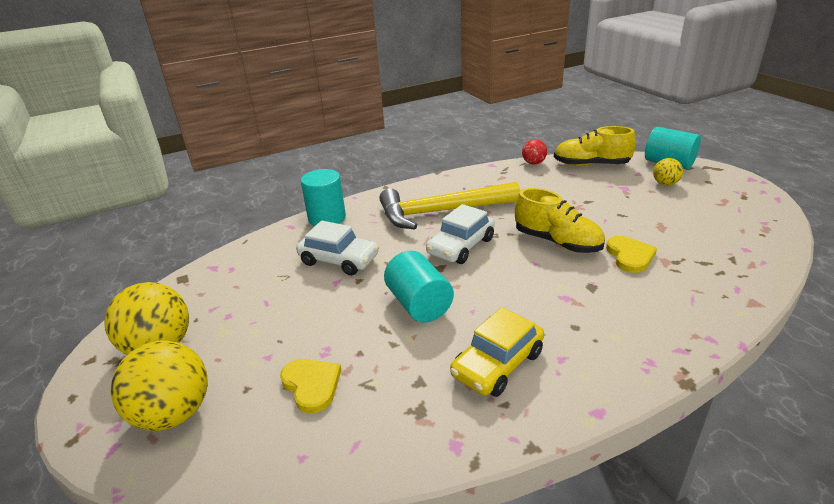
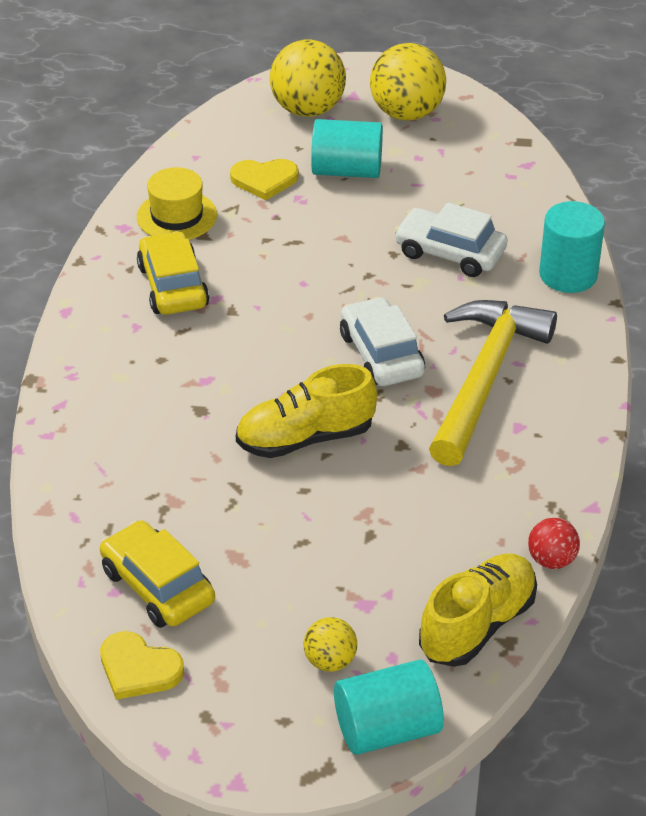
camera: 120 degrees right, 10 degrees up
(339, 260) = (450, 253): white car -> white car turned 60 degrees clockwise
(407, 415) = (177, 216): none -> yellow hat
(419, 304) = (306, 277): turquoise cylinder -> turquoise cylinder (347, 170)
(630, 256) = (214, 479): yellow heart -> yellow heart (138, 669)
(718, 239) = (157, 586): none -> yellow car

